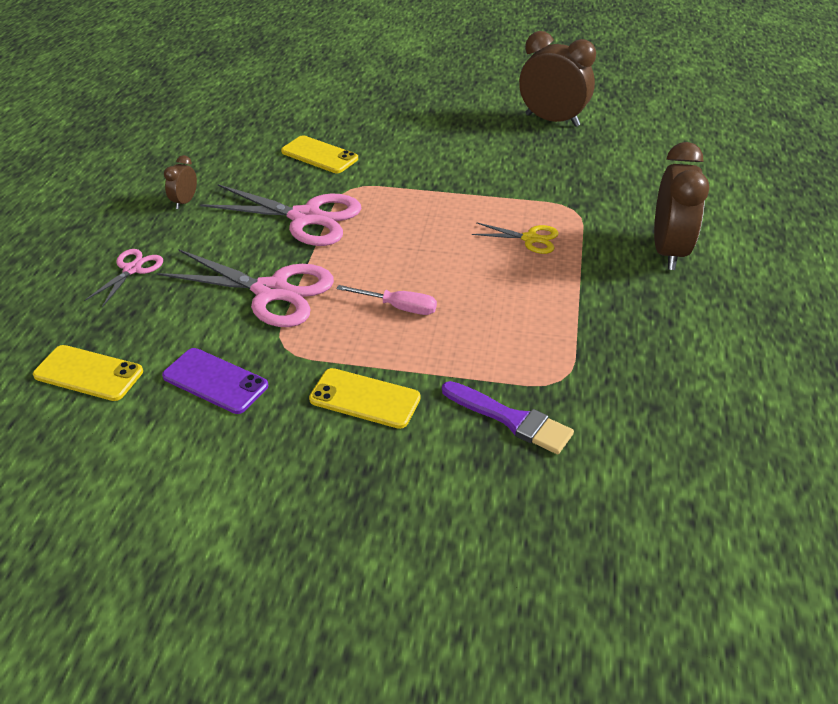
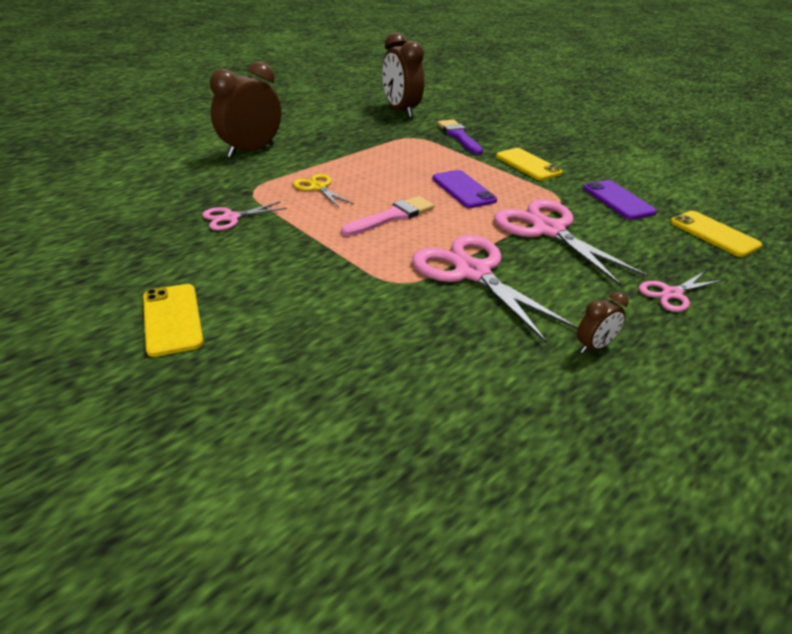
camera: 145 degrees left, 5 degrees down
(319, 155) = (388, 338): yellow phone -> yellow phone (172, 319)
(398, 307) = (463, 189): pink screwdriver -> purple phone
(424, 239) = (392, 217): none -> pink brush
(538, 179) = (231, 218): none -> pink scissors
(552, 120) = (97, 260): brown clock -> brown clock (401, 111)

